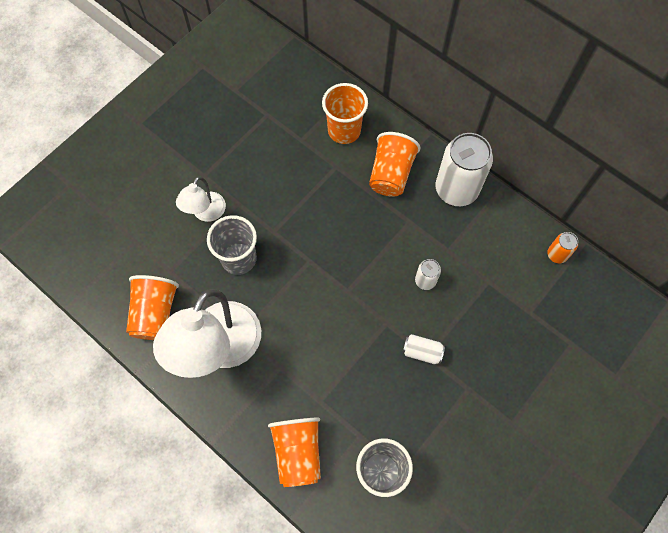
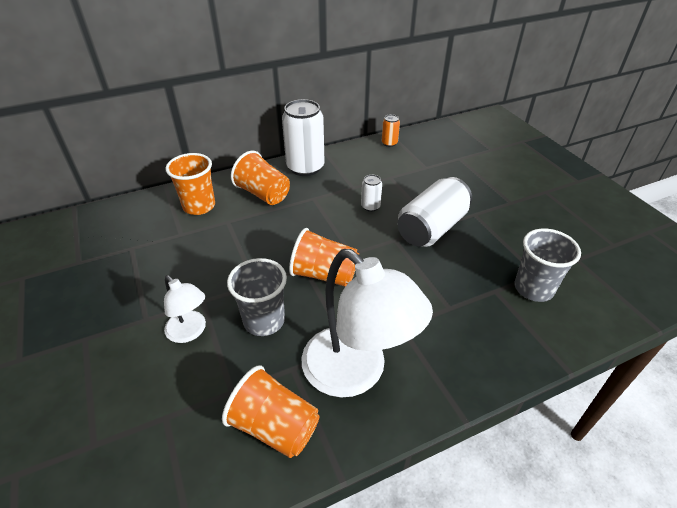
camera: 65 degrees left, 25 degrees down
(298, 452) = (498, 342): orange cup -> orange cup (324, 274)
(422, 352) = (431, 228): white can -> white can, size x2.16

